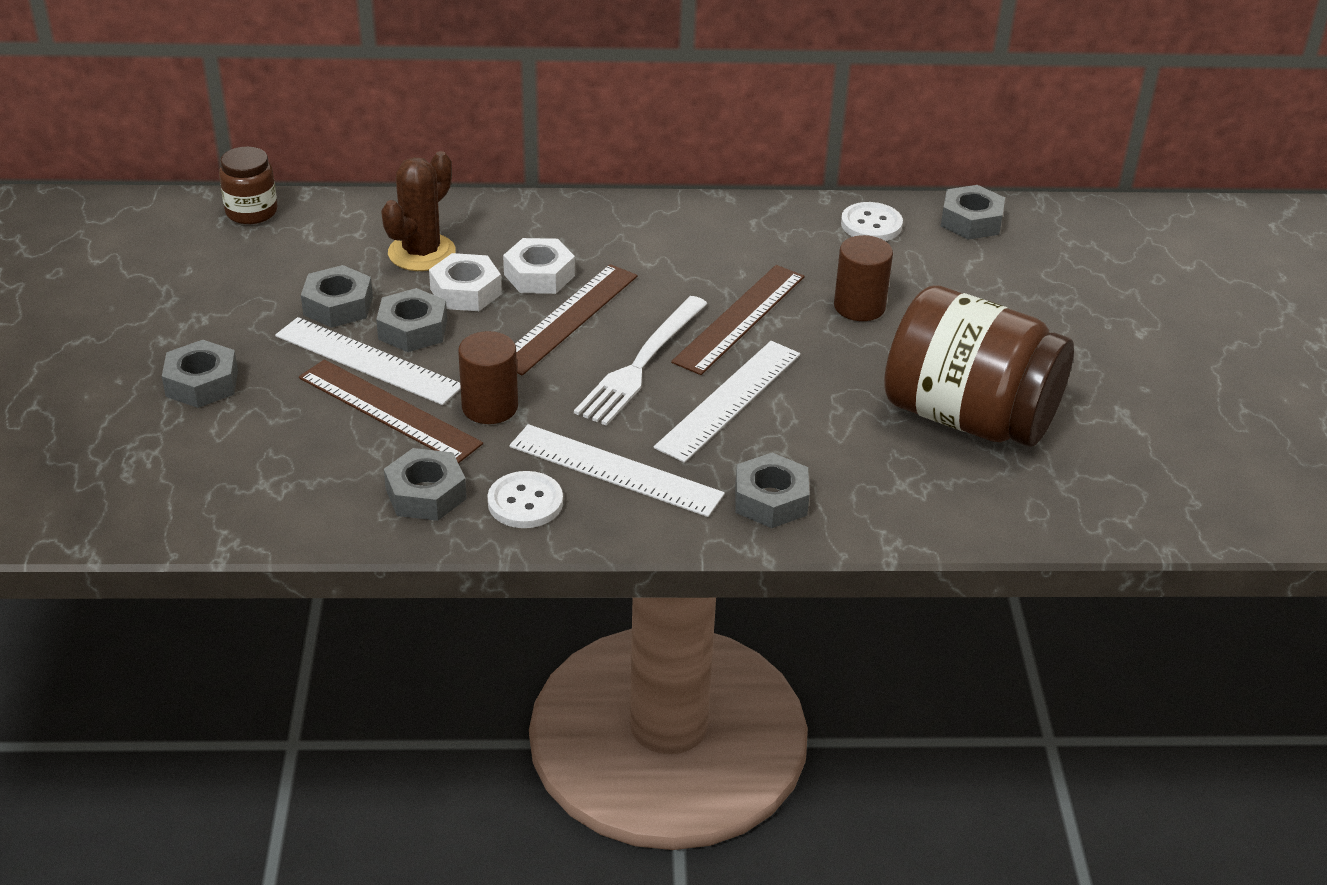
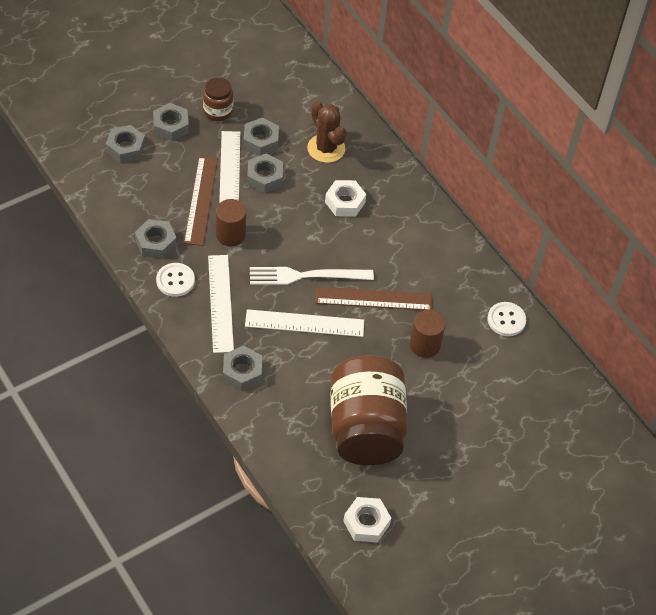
camera: 55 degrees right, 15 degrees up
(251, 212) = (306, 69): brown jar -> brown jar (218, 111)
(421, 253) = (326, 148): brown cactus -> brown cactus turned 60 degrees clockwise
(466, 291) = (309, 181): white nut -> white nut (366, 523)
(568, 318) = (319, 231): brown ruler -> none
(971, 221) = (549, 364): grey nut -> grey nut (126, 148)

